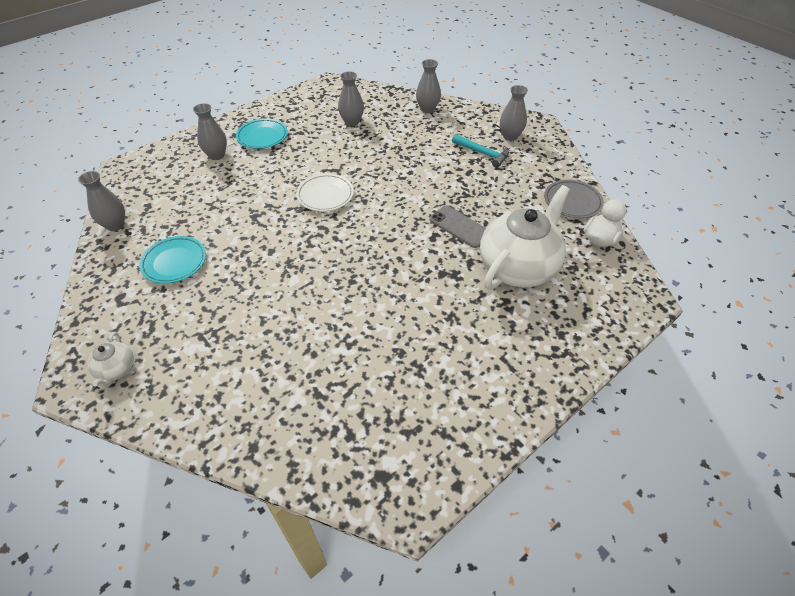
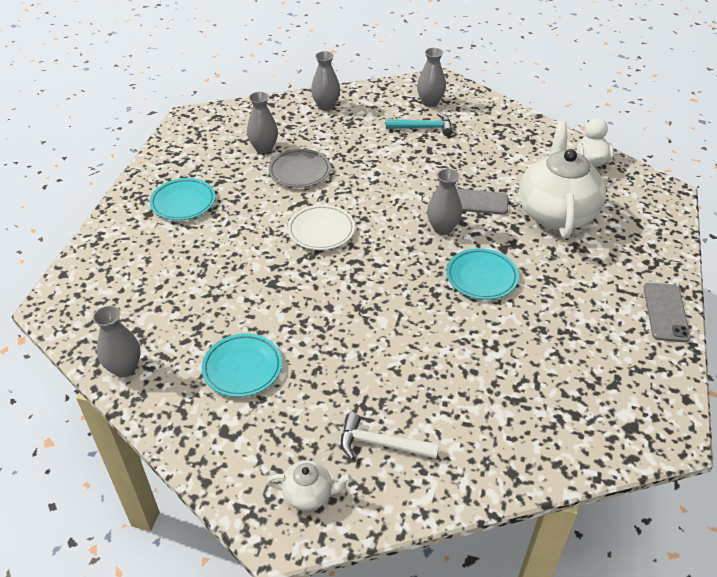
camera: 35 degrees left, 5 degrees down
(116, 370) = (309, 494): white teapot -> white teapot turned 45 degrees counterclockwise
(194, 366) = (381, 444): none -> white hammer
(216, 155) = (154, 244): grey vase -> grey vase (442, 228)
(400, 286) = (481, 277): none -> turquoise plate
(523, 400) = (665, 312): none -> grey phone
(572, 202) = (540, 139): grey plate -> grey plate (299, 172)

